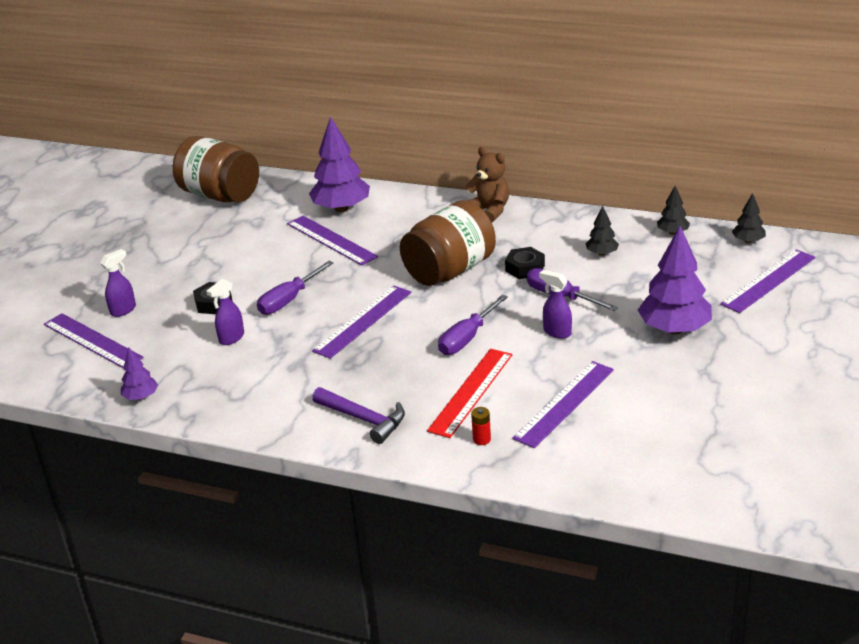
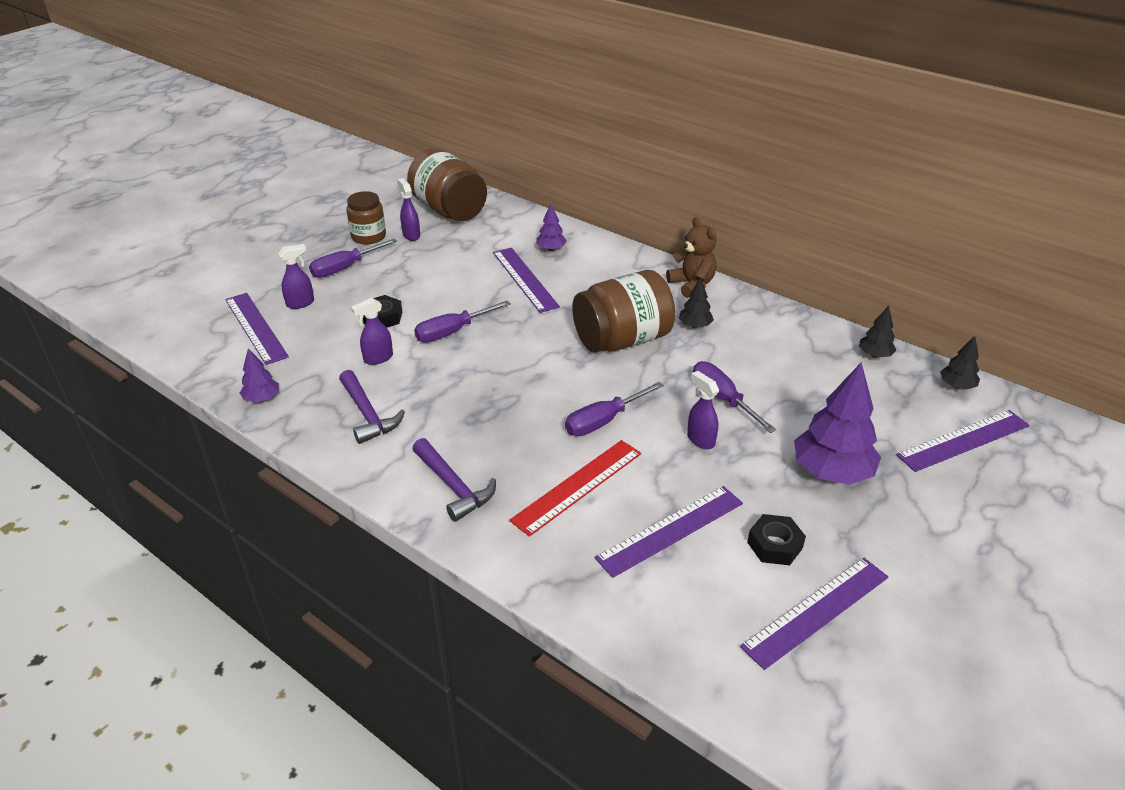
camera: 15 degrees right, 5 degrees up
(147, 270) = (344, 268): none -> purple screwdriver
(153, 236) = (368, 236): none -> brown jar
(195, 226) = (411, 235): none -> purple spray bottle
(251, 385) = (368, 414): none -> purple hammer
(341, 208) = (551, 249): purple tree -> purple tree, size x0.50
(363, 321) = (510, 373): purple ruler -> purple ruler (816, 611)
(481, 439) = (561, 548): red battery -> none
(525, 268) = (699, 356): black nut -> black nut (774, 545)
(602, 253) = (788, 360): black tree -> black tree (695, 325)

